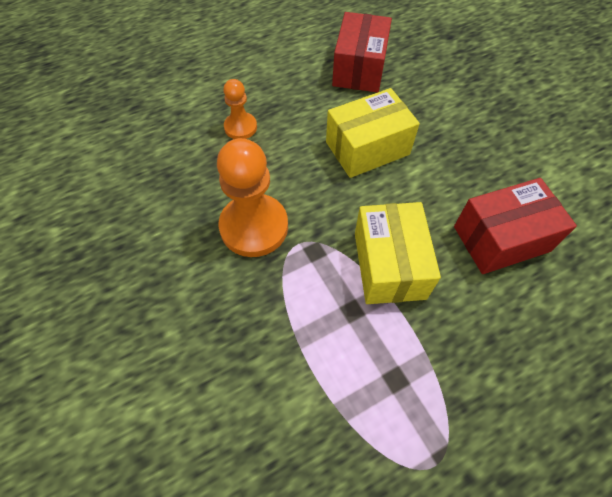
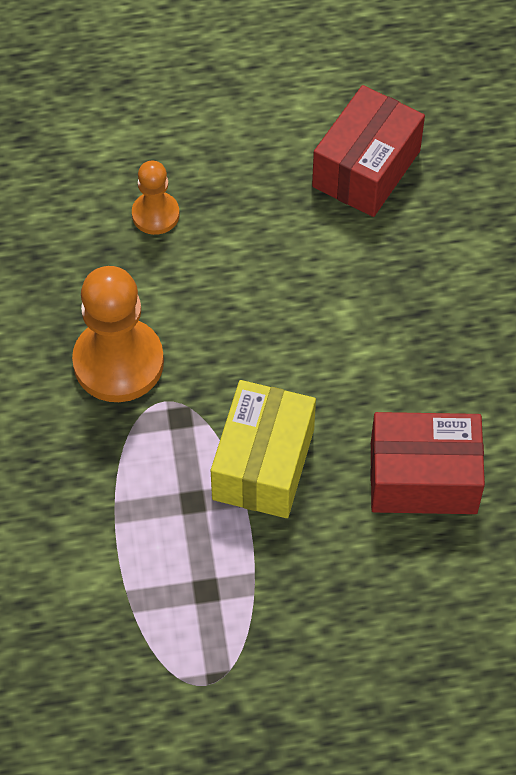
camera: 20 degrees right, 0 degrees up
(367, 148) = (314, 300): yellow box -> none

